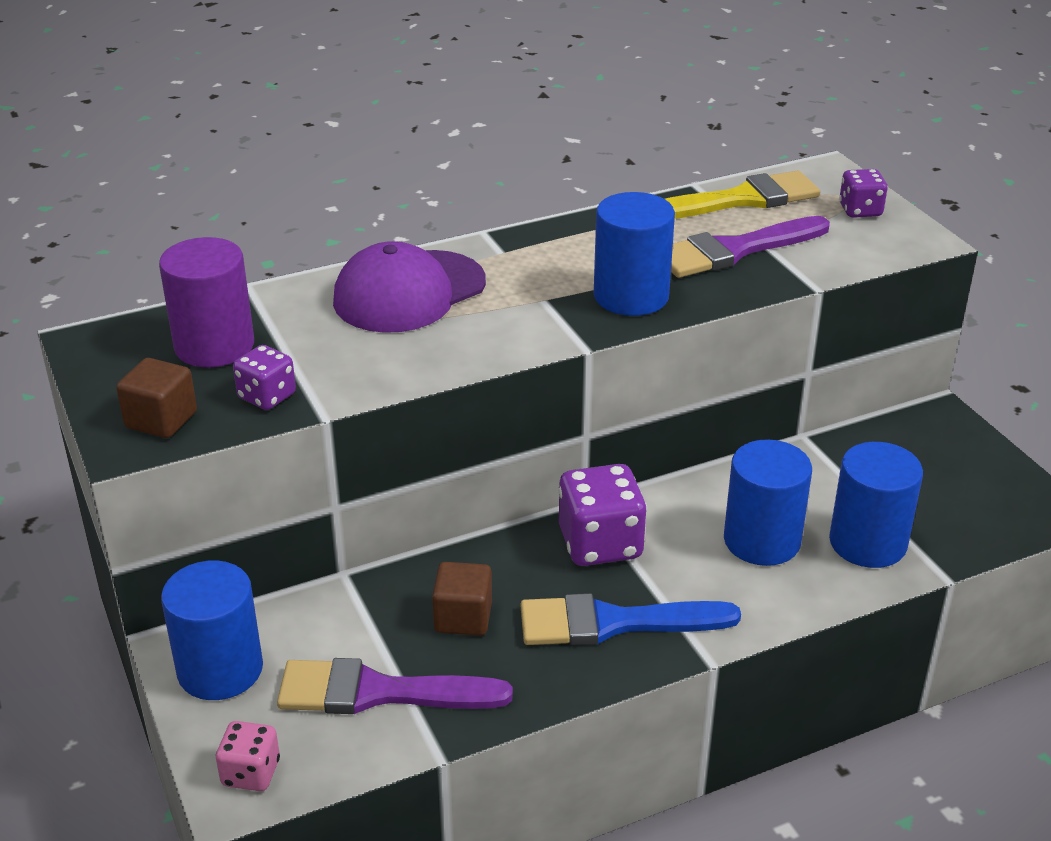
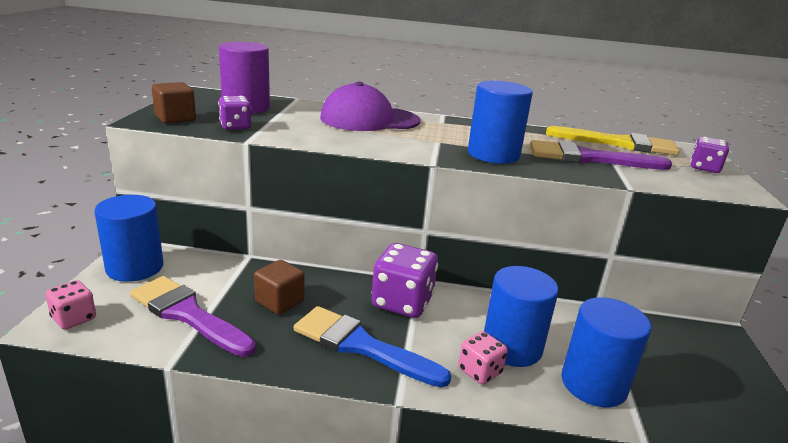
camera: 30 degrees right, 10 degrees down
(756, 587) = (479, 371): none -> pink dice

